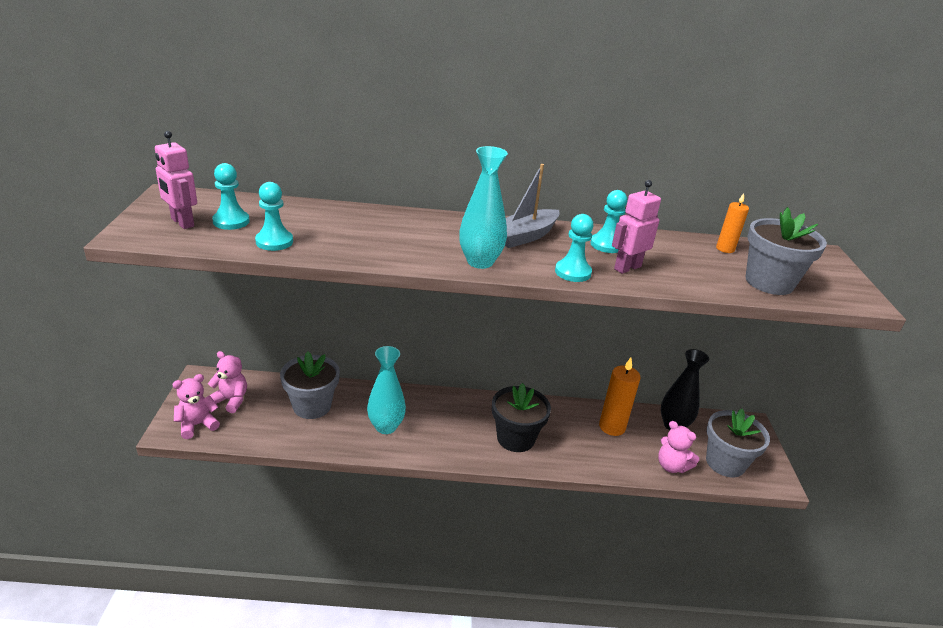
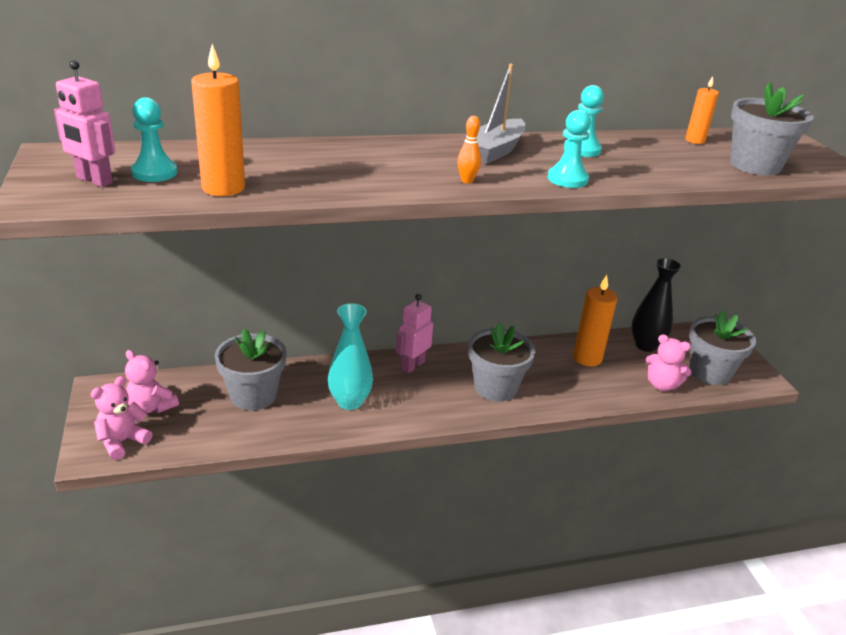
camera: 15 degrees left, 0 degrees up
(231, 400) = (151, 407): pink teddy bear -> pink teddy bear turned 150 degrees counterclockwise
(274, 242) = (223, 188): turquoise pawn -> orange candle
(480, 262) = (467, 181): turquoise vase -> orange bowling pin
(515, 438) = (495, 387): black flower pot -> grey flower pot
(627, 268) = (616, 168): pink robot -> pink robot (412, 365)

